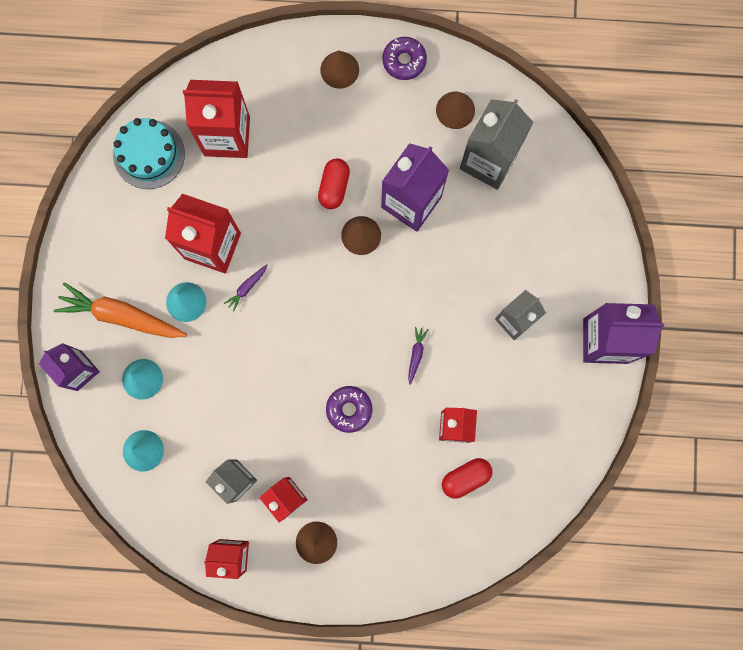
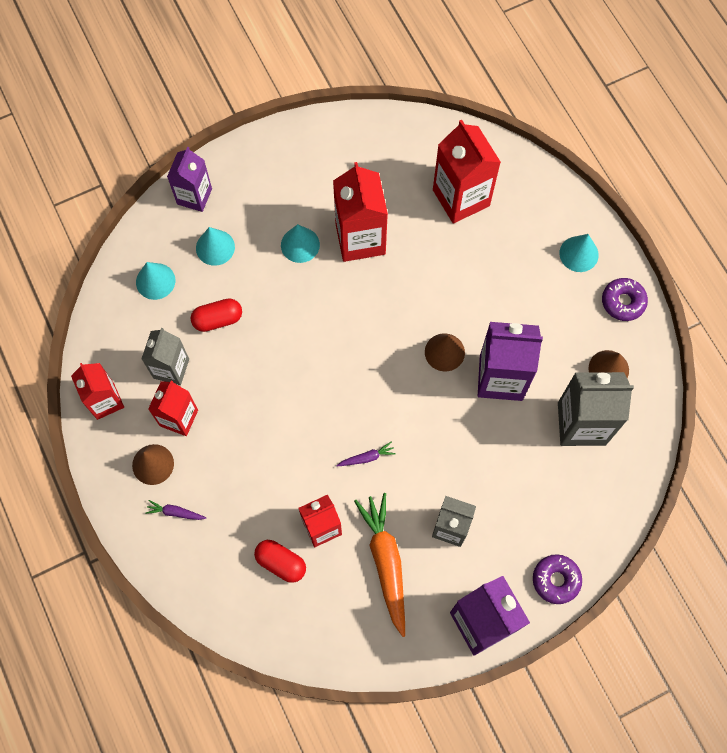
camera: 60 degrees right, 10 degrees down
(122, 316) = (258, 203): orange carrot -> orange carrot (386, 563)
(149, 154) = (406, 148): turquoise cake -> none
(247, 287) = (341, 285): purple carrot -> purple carrot (175, 512)
(334, 187) = (472, 306): red capsule -> red capsule (218, 319)
(339, 69) = (579, 254): brown cone -> turquoise cone
(349, 409) = (285, 427): purple donut -> purple donut (556, 580)

